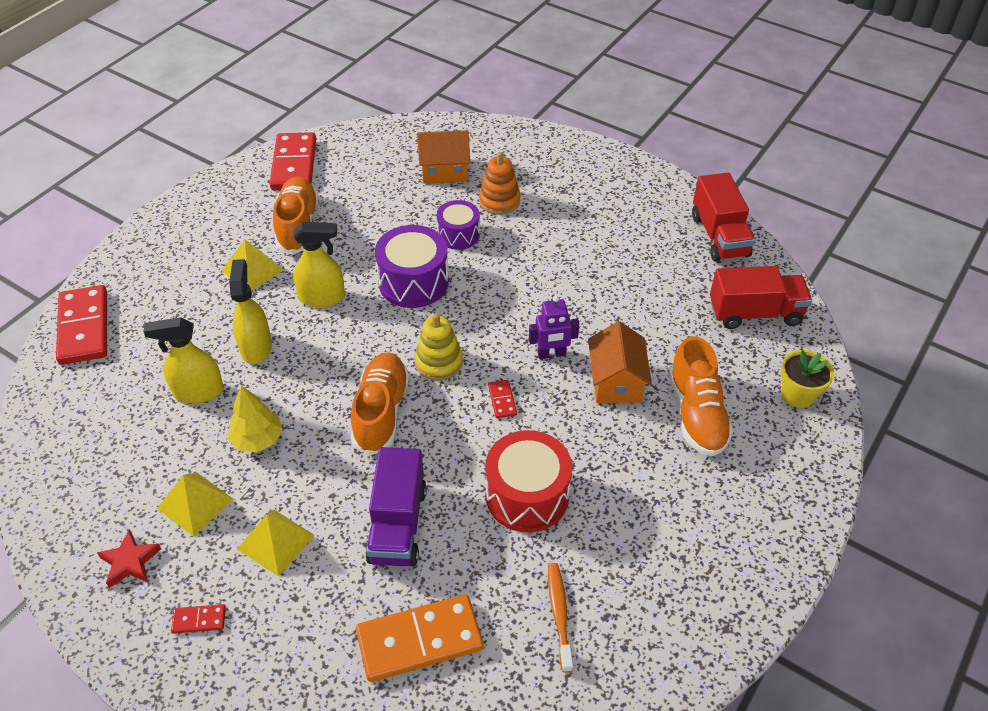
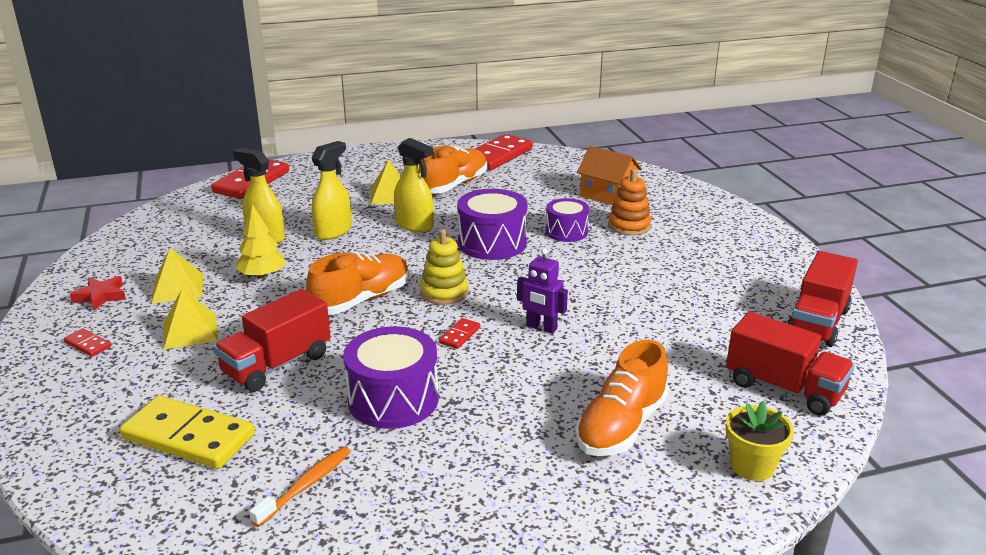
camera: 40 degrees right, 20 degrees down
(397, 524) = (277, 364): purple truck -> red truck
(419, 640) = (188, 437): orange domino -> yellow domino
(527, 495) = (393, 400): red drum -> purple drum
(616, 381) = (573, 369): orange house -> none

